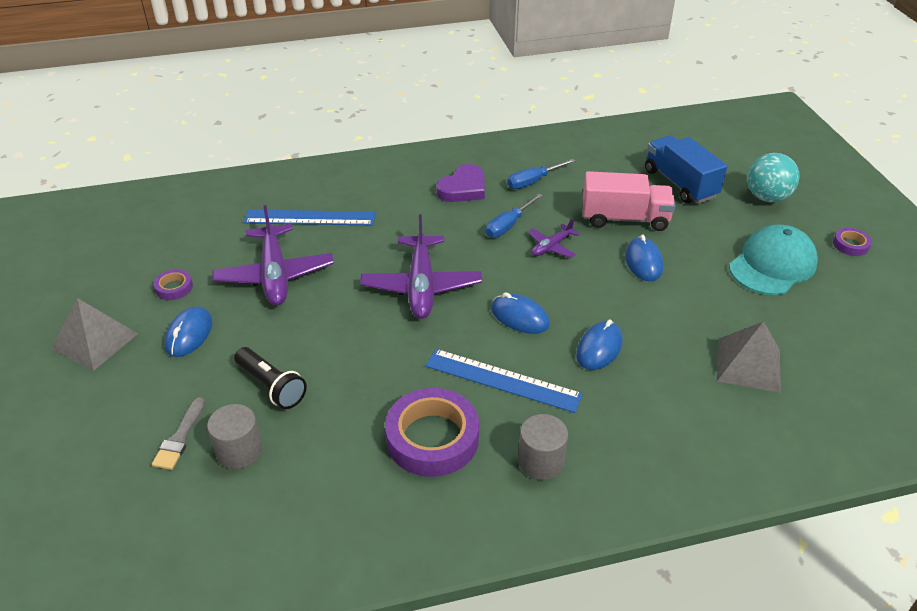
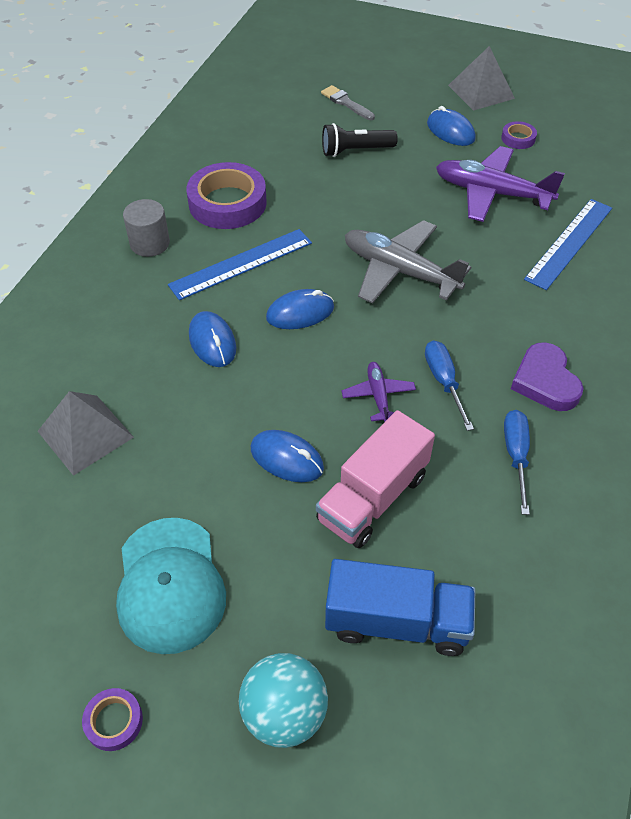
camera: 125 degrees right, 10 degrees up
(239, 451) = (309, 121): grey cylinder -> none
(421, 286) = (399, 271): purple plane -> grey plane

